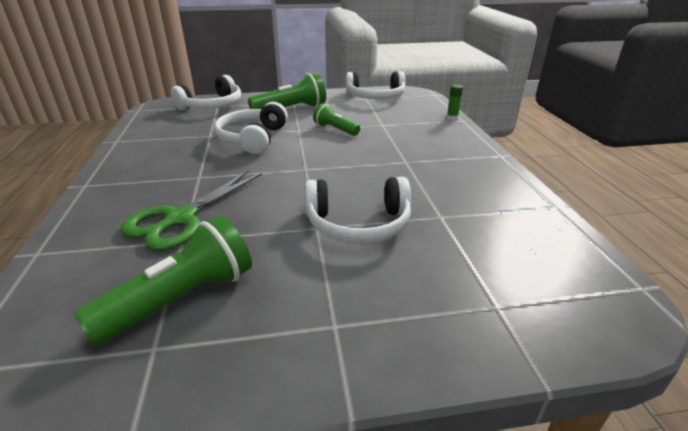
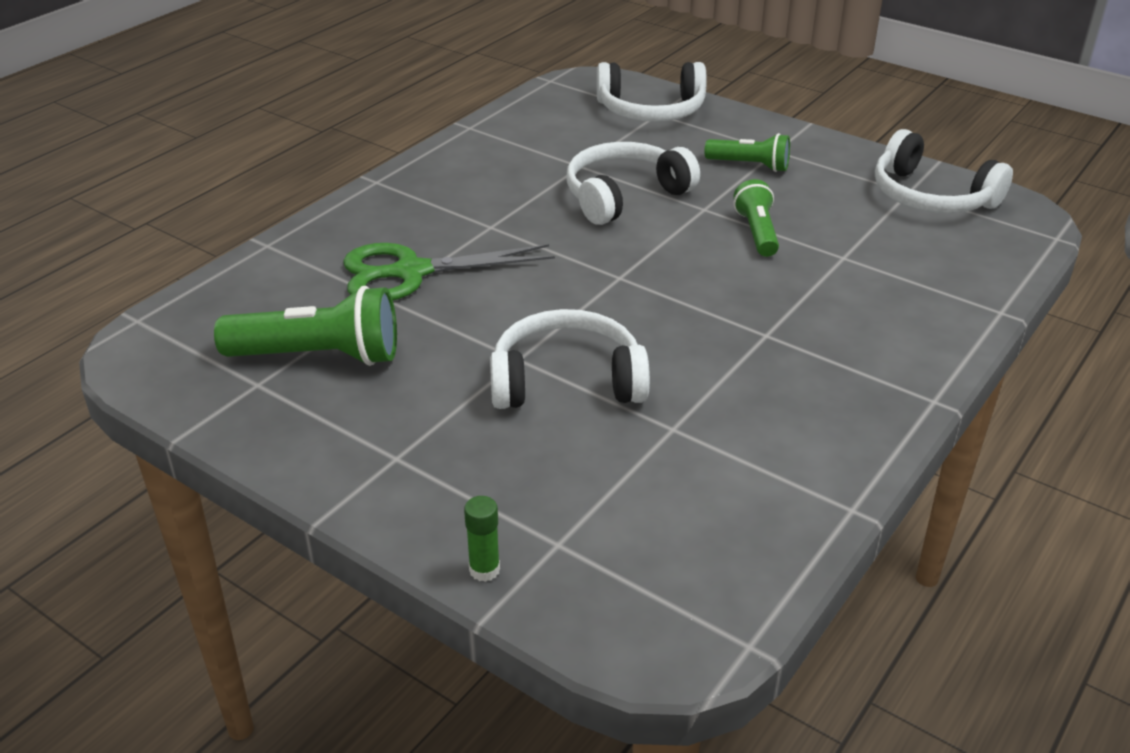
camera: 45 degrees right, 5 degrees up
(291, 110) = (749, 165): green flashlight -> green flashlight, size x0.60
(358, 224) = (567, 380): white headphones -> white headphones turned 135 degrees clockwise
(452, 118) = (989, 299): green glue stick -> green glue stick (484, 570)

